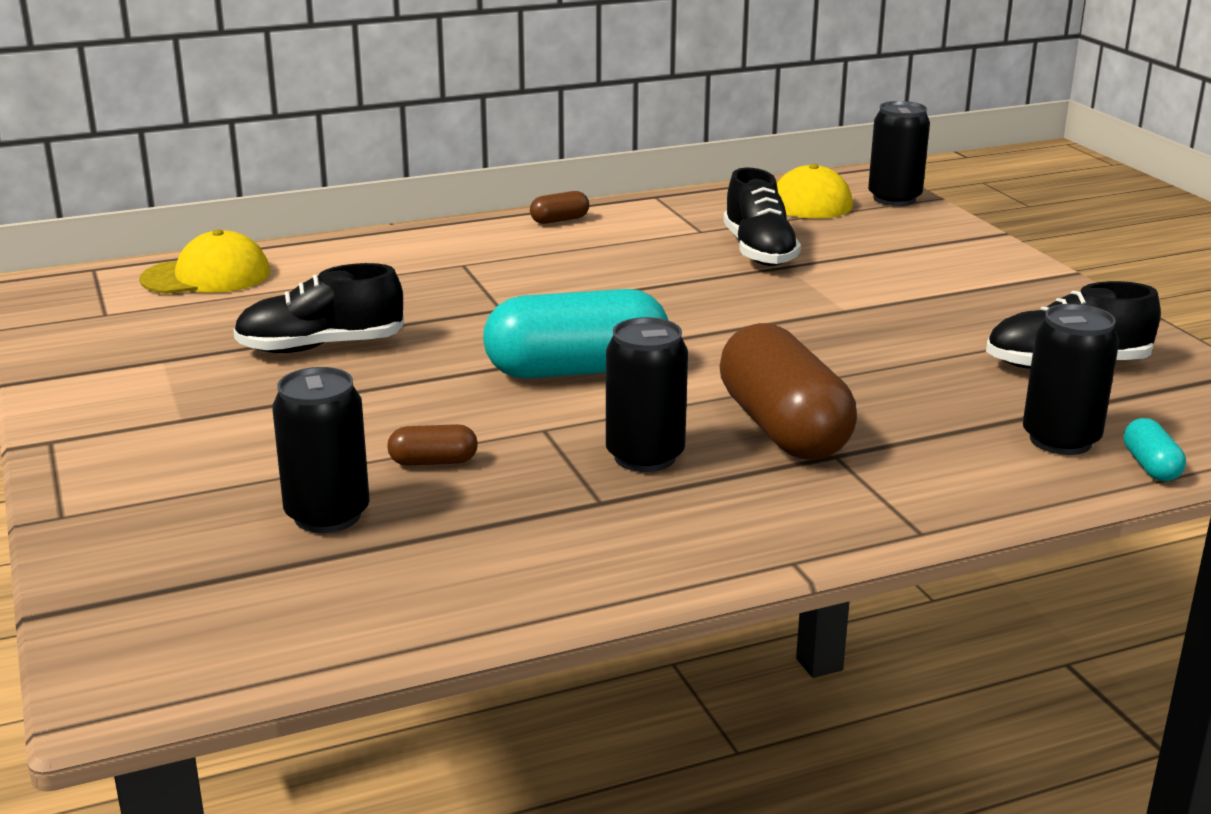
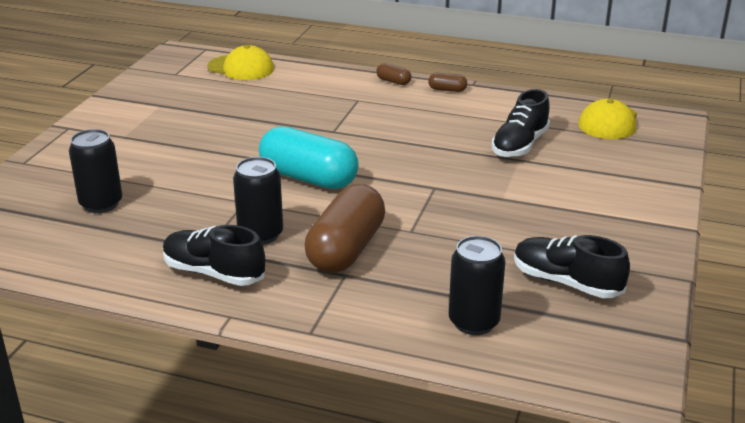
camera: 40 degrees right, 5 degrees up
(320, 347) = (226, 122): black shoe -> black shoe (214, 273)
(433, 462) = (176, 198): brown capsule -> brown capsule (393, 81)
(894, 199) = (667, 139): black can -> none
(1150, 466) = (494, 360): turquoise capsule -> none

